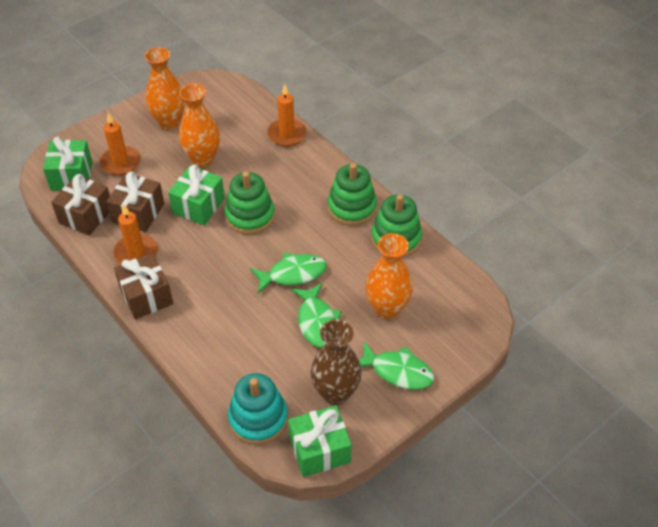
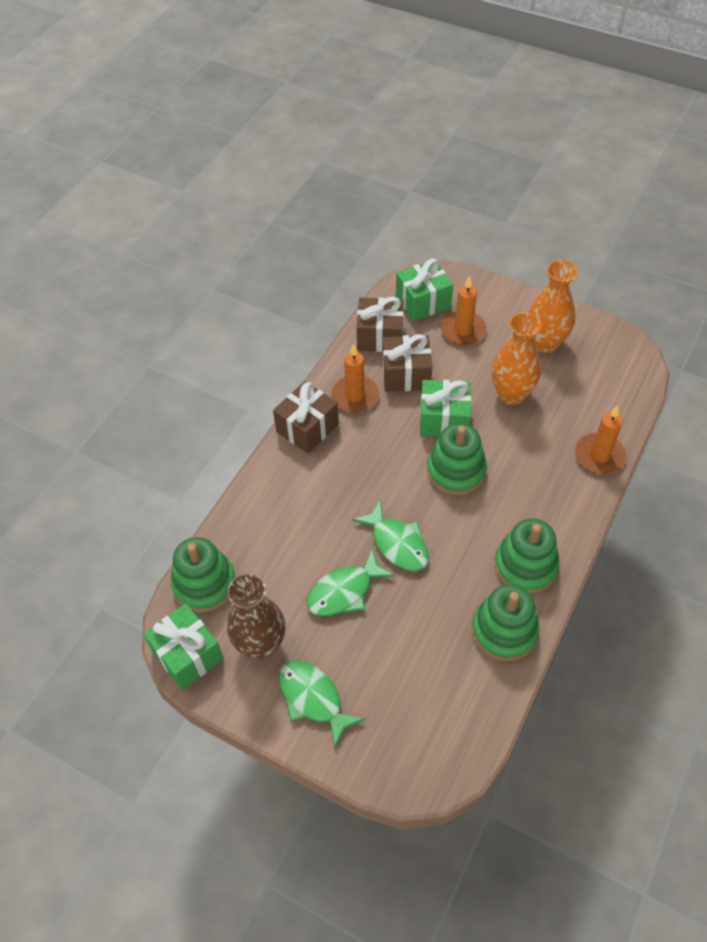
camera: 70 degrees right, 5 degrees up
(258, 418) = (204, 584): turquoise stacking toy -> green stacking toy
(387, 308) = (394, 657): orange vase -> none
(398, 371) = (313, 698): green fish -> green fish turned 135 degrees clockwise

